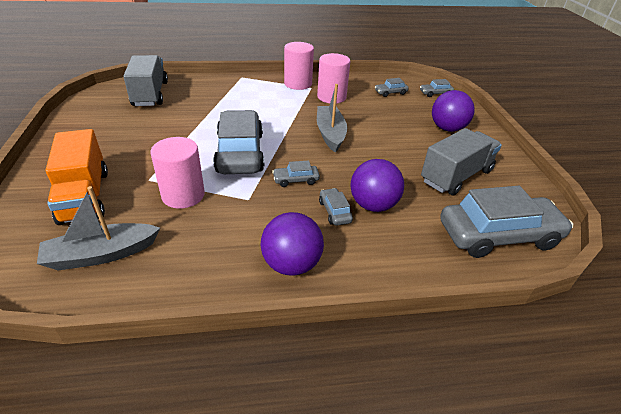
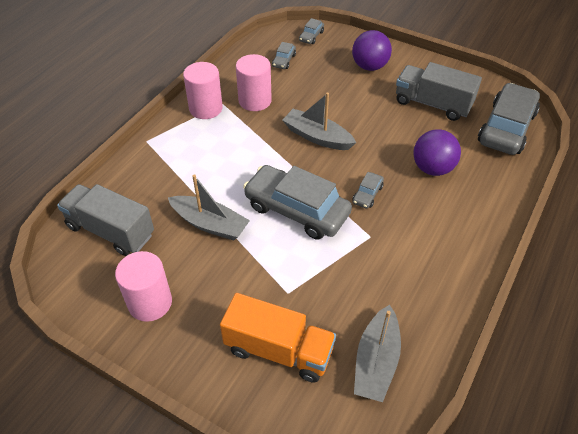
camera: 50 degrees left, 10 degrees up
(183, 195) = (332, 277): pink cylinder -> pink cylinder (150, 302)
(189, 123) = (210, 224): none -> grey boat
(291, 264) = (465, 248): purple ball -> none
(335, 211) = (424, 193): grey car -> none
(456, 176) = (432, 104): grey truck -> grey truck turned 60 degrees counterclockwise

